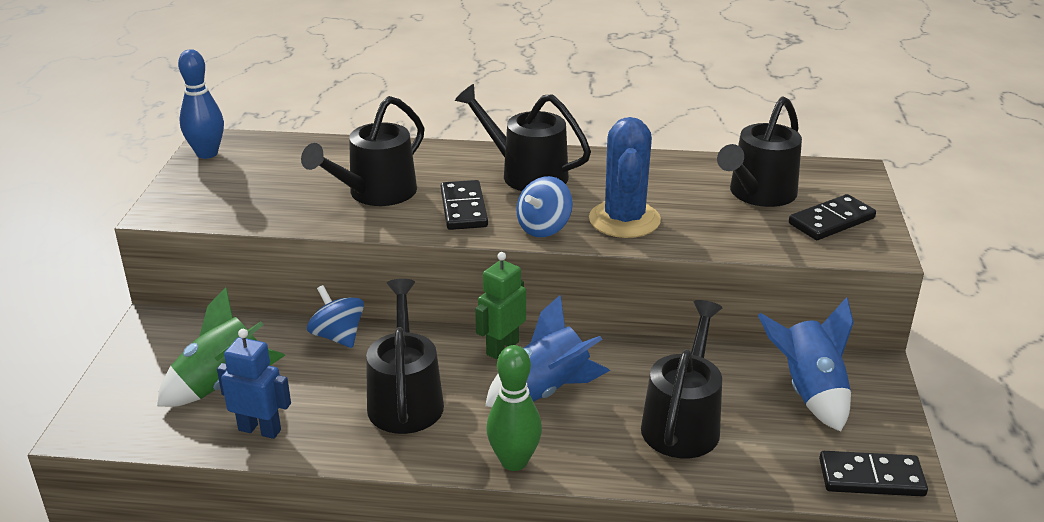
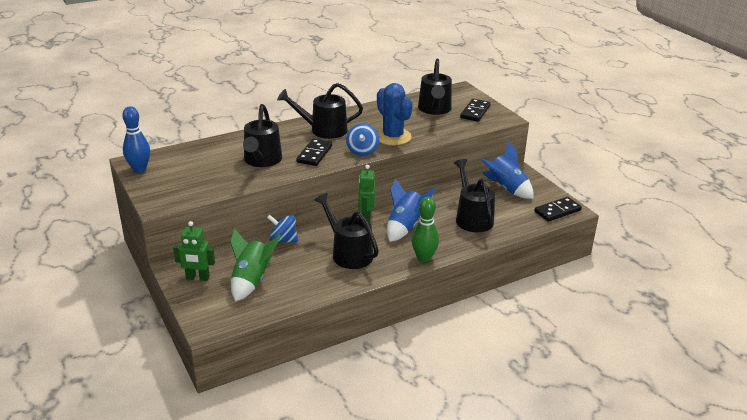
camera: 35 degrees left, 0 degrees up
(162, 347) = (197, 278): none -> green robot
(260, 430) = (297, 291): blue robot -> none
(463, 208) = (314, 154): black domino -> black domino turned 60 degrees clockwise

